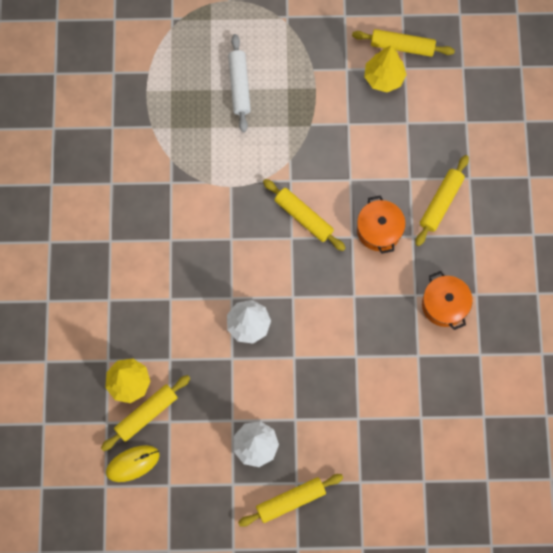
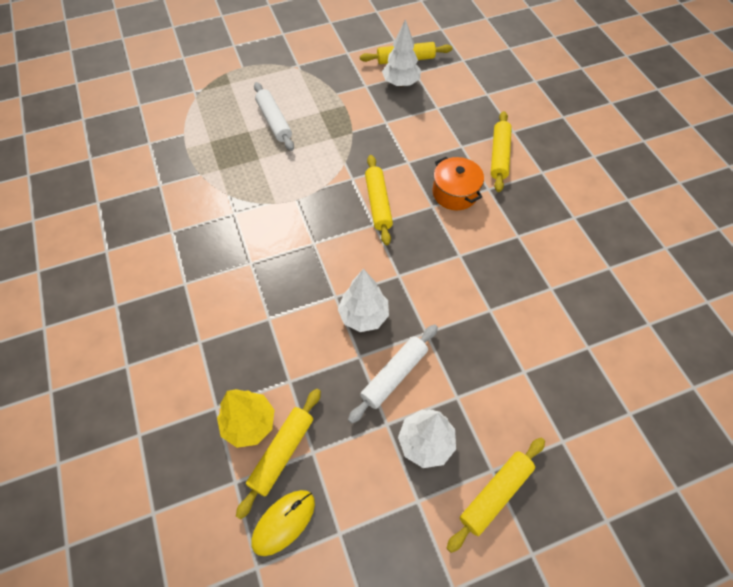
camera: 20 degrees left, 15 degrees down
(253, 384) = (394, 375): none -> white rolling pin
(303, 217) = (378, 203): yellow rolling pin -> yellow rolling pin turned 60 degrees clockwise
(384, 78) = (401, 83): yellow tree -> white tree
(444, 305) = (550, 235): orange pot -> none

